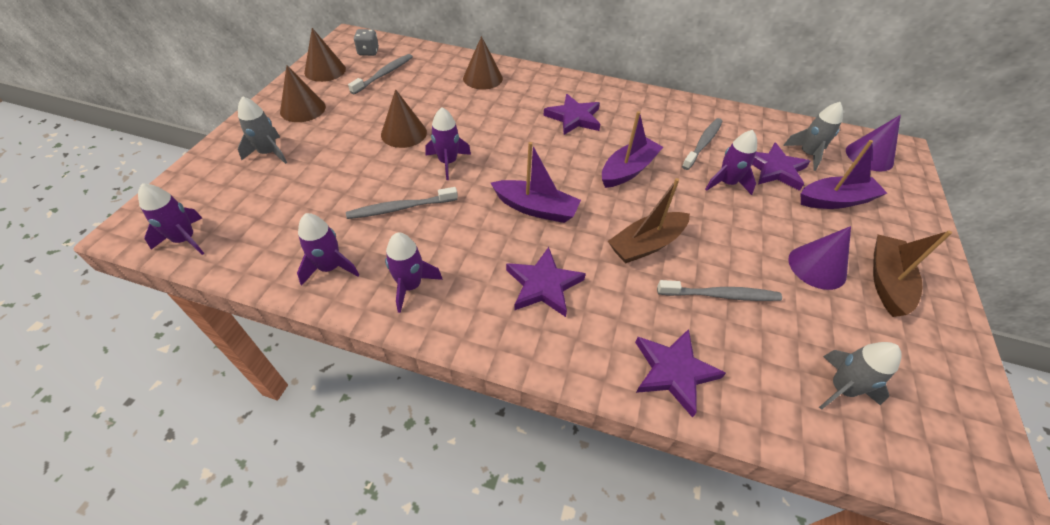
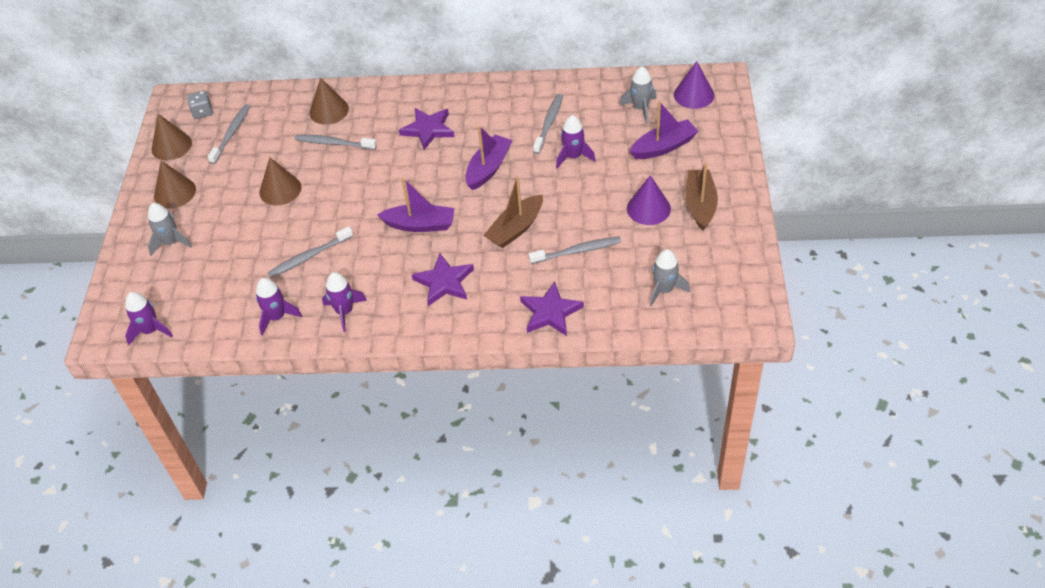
camera: 10 degrees left, 0 degrees up
(448, 162) = (331, 206): purple rocket -> none
(475, 106) = (333, 143): none -> grey toothbrush
(775, 169) = (613, 131): purple star -> none

